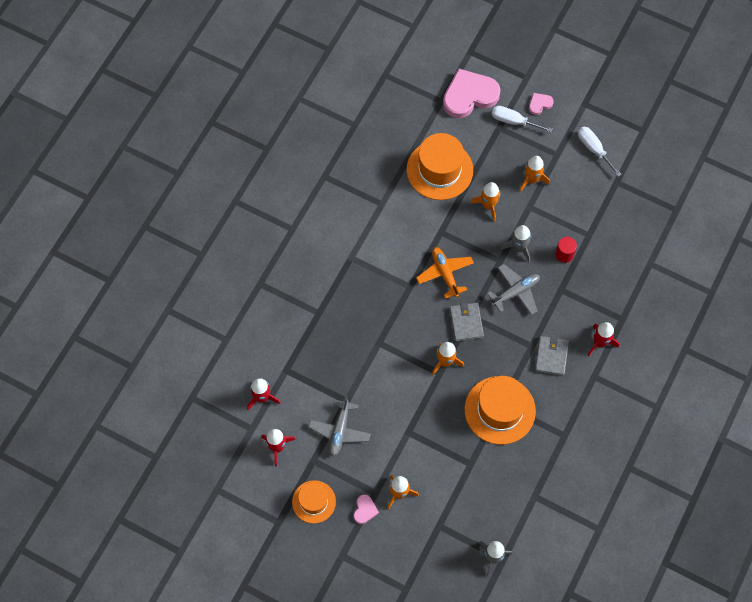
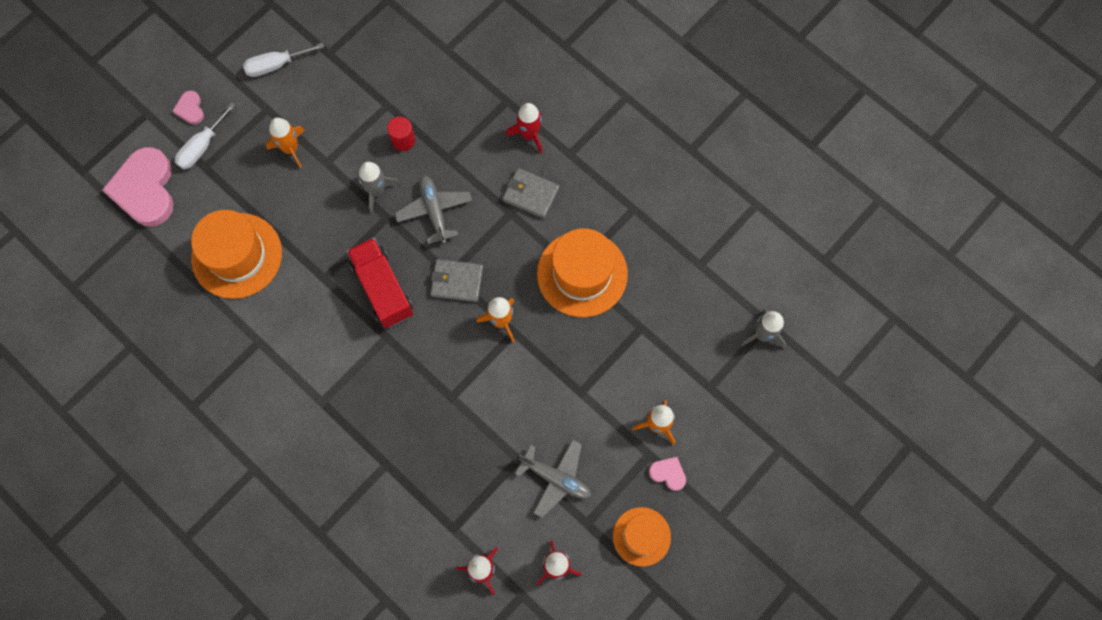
camera: 75 degrees left, 5 degrees up
(445, 273) = (383, 289): orange plane -> red truck
(488, 205) = (307, 210): orange rocket -> none

